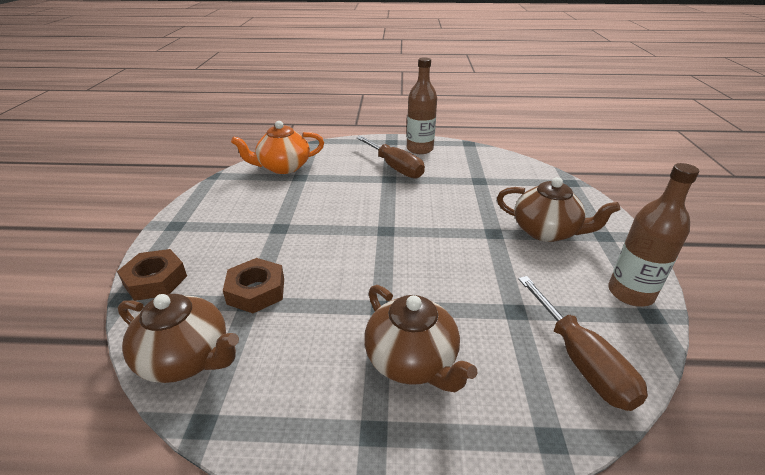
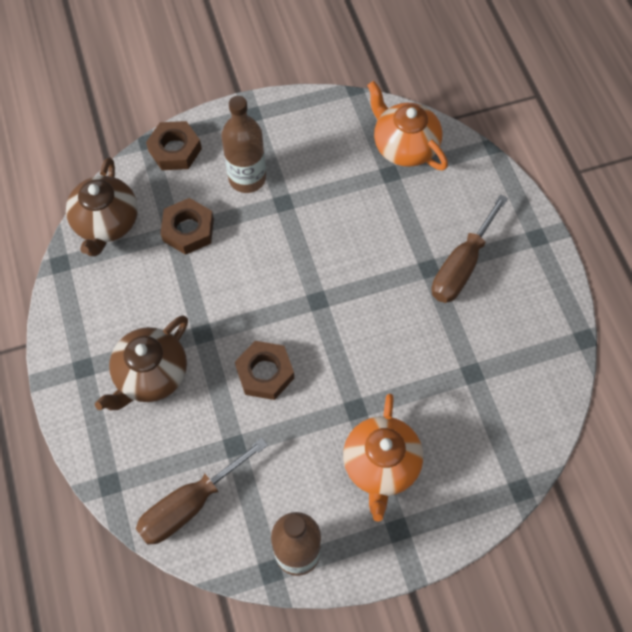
camera: 70 degrees right, 30 degrees up
(420, 149) = (530, 279): brown bottle -> brown bottle (247, 178)
(443, 274) = (265, 373): none -> brown nut
(546, 231) = (381, 465): brown teapot -> orange teapot

